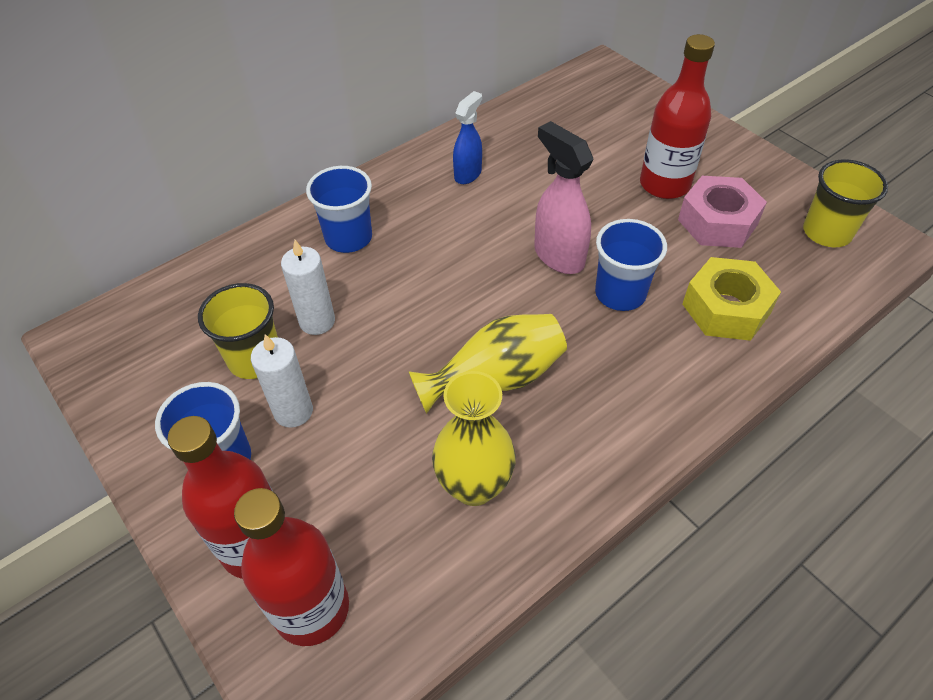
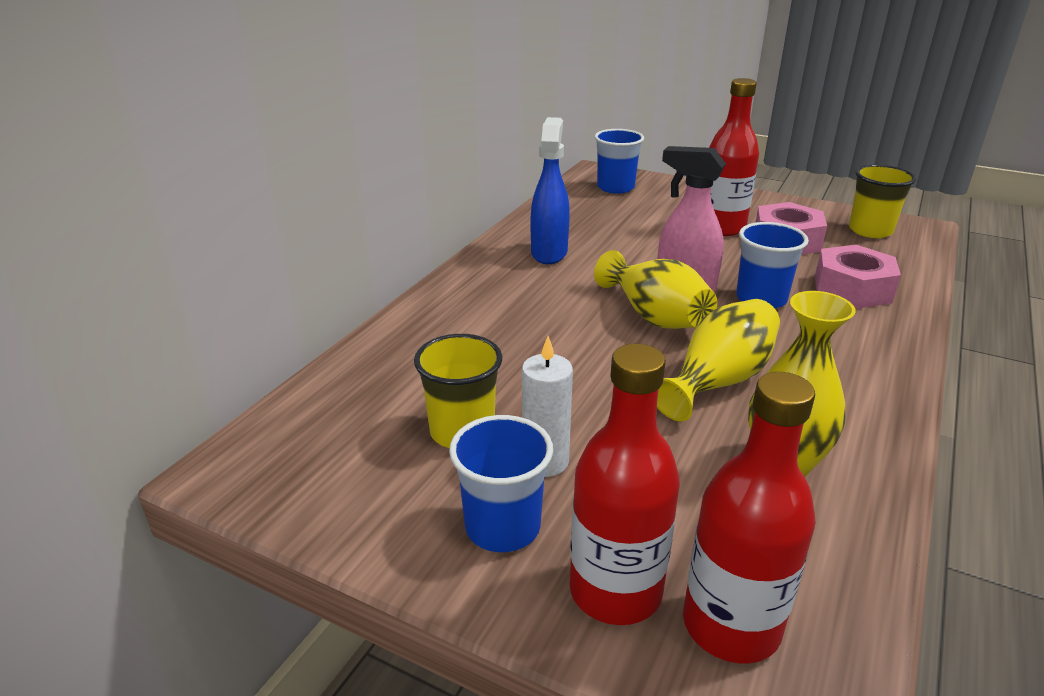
camera: 25 degrees left, 20 degrees down
(317, 321) = (502, 385): white candle -> none
(348, 238) = (476, 317): blue cup -> blue cup (615, 187)
(468, 174) = (549, 253): blue spray bottle -> blue spray bottle, size x1.53
(501, 284) = (654, 317): none -> yellow vase
(726, 308) = (852, 289): yellow nut -> pink nut

